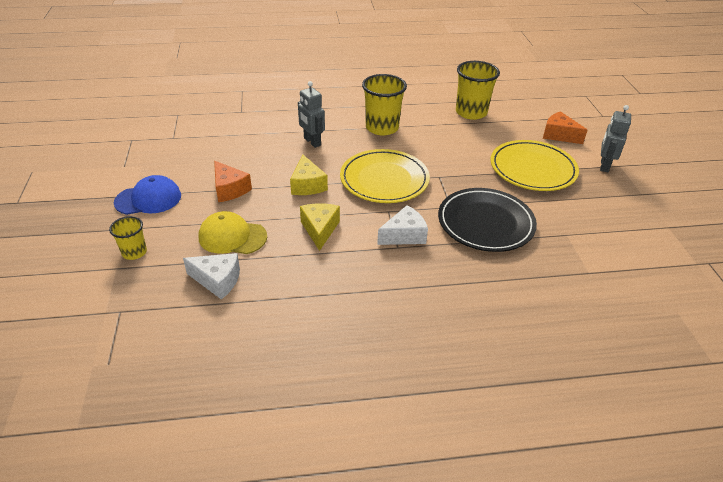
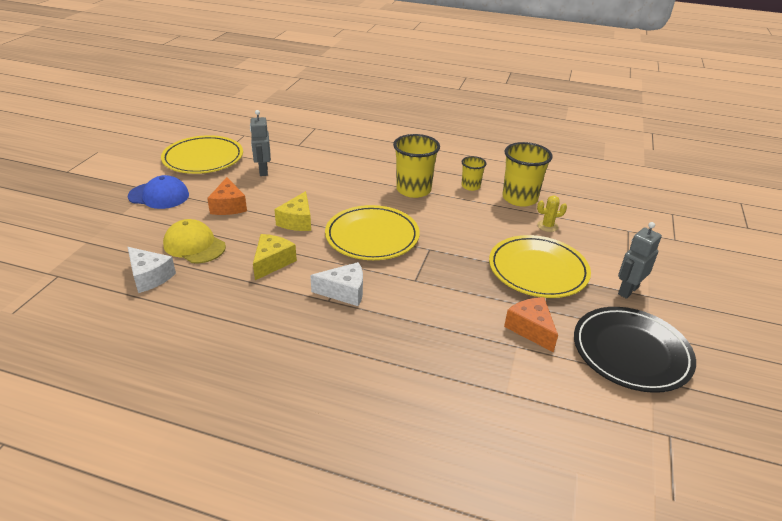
camera: 25 degrees right, 5 degrees down
(134, 252) = (110, 234): yellow cup -> yellow cup (470, 186)
(158, 149) = (203, 158): none -> yellow plate
(312, 142) = (336, 185): grey robot -> grey robot (263, 171)
(485, 223) = (436, 306): black plate -> black plate (631, 352)
(510, 130) = (547, 226): none -> yellow cactus
(559, 135) = (601, 245): orange cheese -> orange cheese (531, 329)

